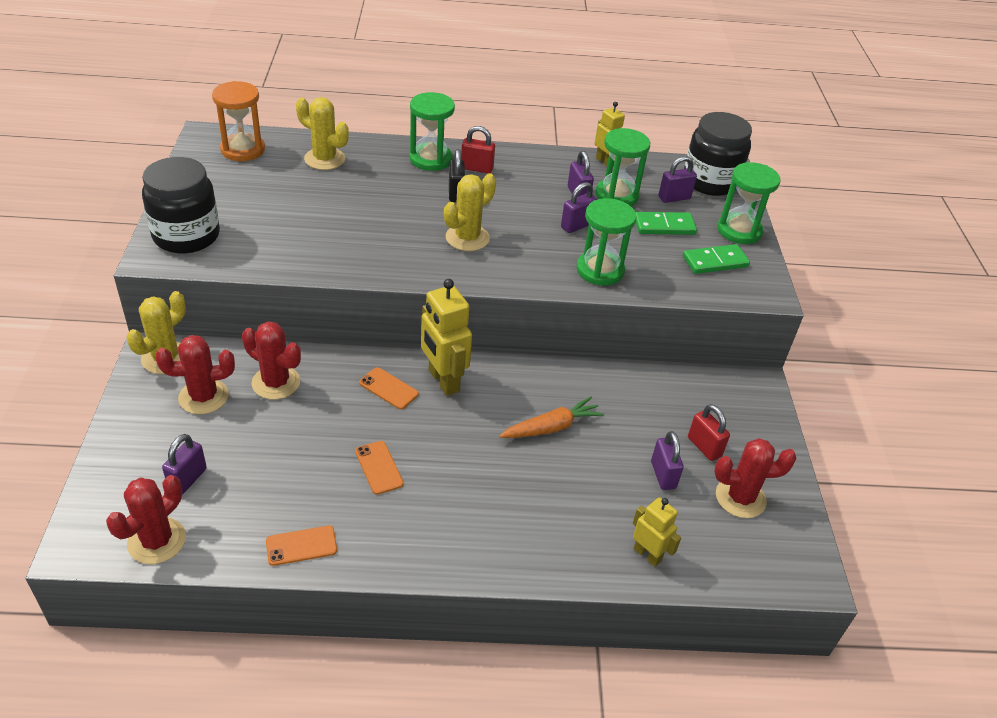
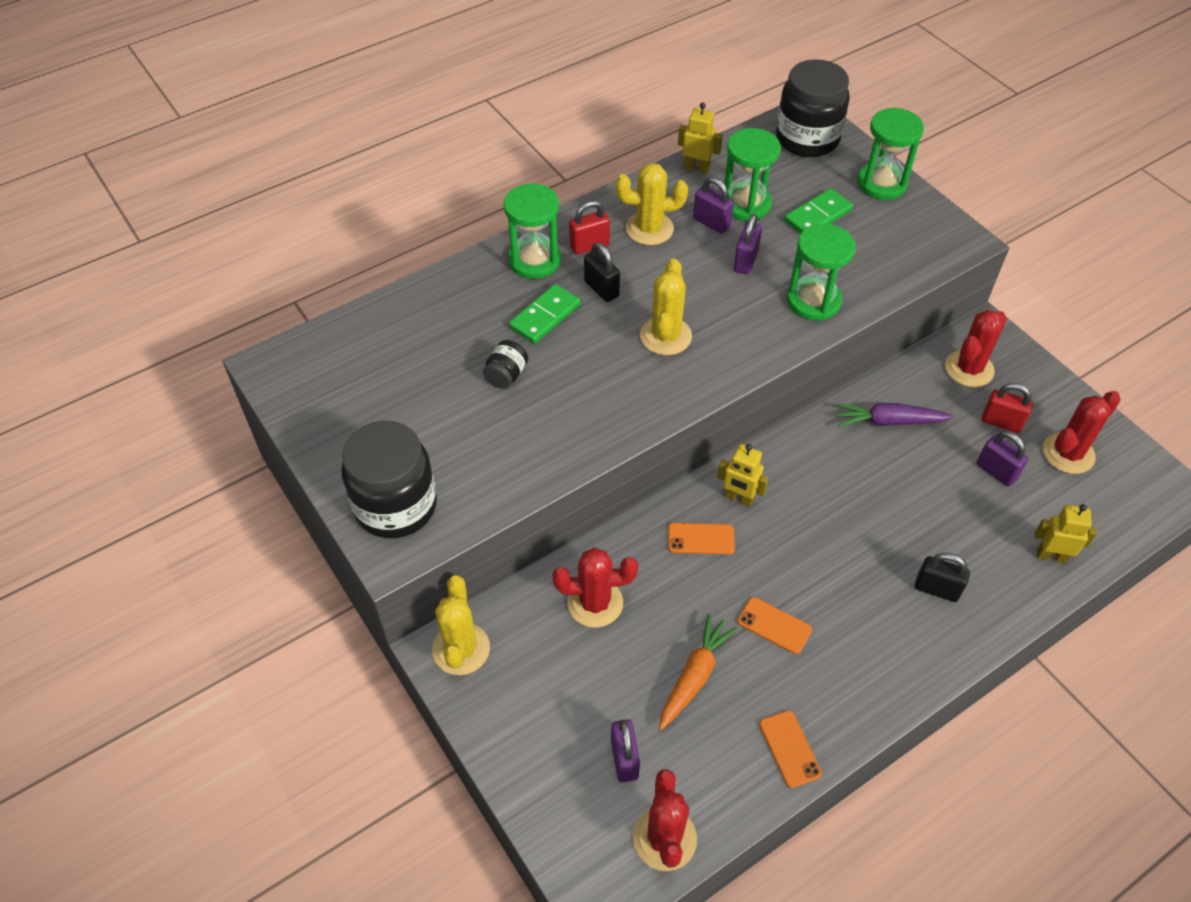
camera: 30 degrees left, 10 degrees up
(203, 397) = (544, 665): red cactus -> red cactus (969, 369)
(243, 150) = (331, 361): orange hourglass -> none
(301, 546) = (790, 749): orange phone -> orange phone turned 60 degrees counterclockwise
(324, 159) = (429, 323): yellow cactus -> yellow cactus (649, 229)
(337, 207) = (506, 375): none -> black jar
(443, 381) = (739, 498): yellow robot -> yellow robot, size x0.60
(526, 519) = (936, 589): none -> black padlock
(551, 427) = (871, 484): orange carrot -> orange carrot (694, 676)
(610, 397) = (889, 421): none -> purple carrot
(674, 198) = (795, 177): purple padlock -> none
(715, 261) = (894, 231): green domino -> green domino (545, 316)

